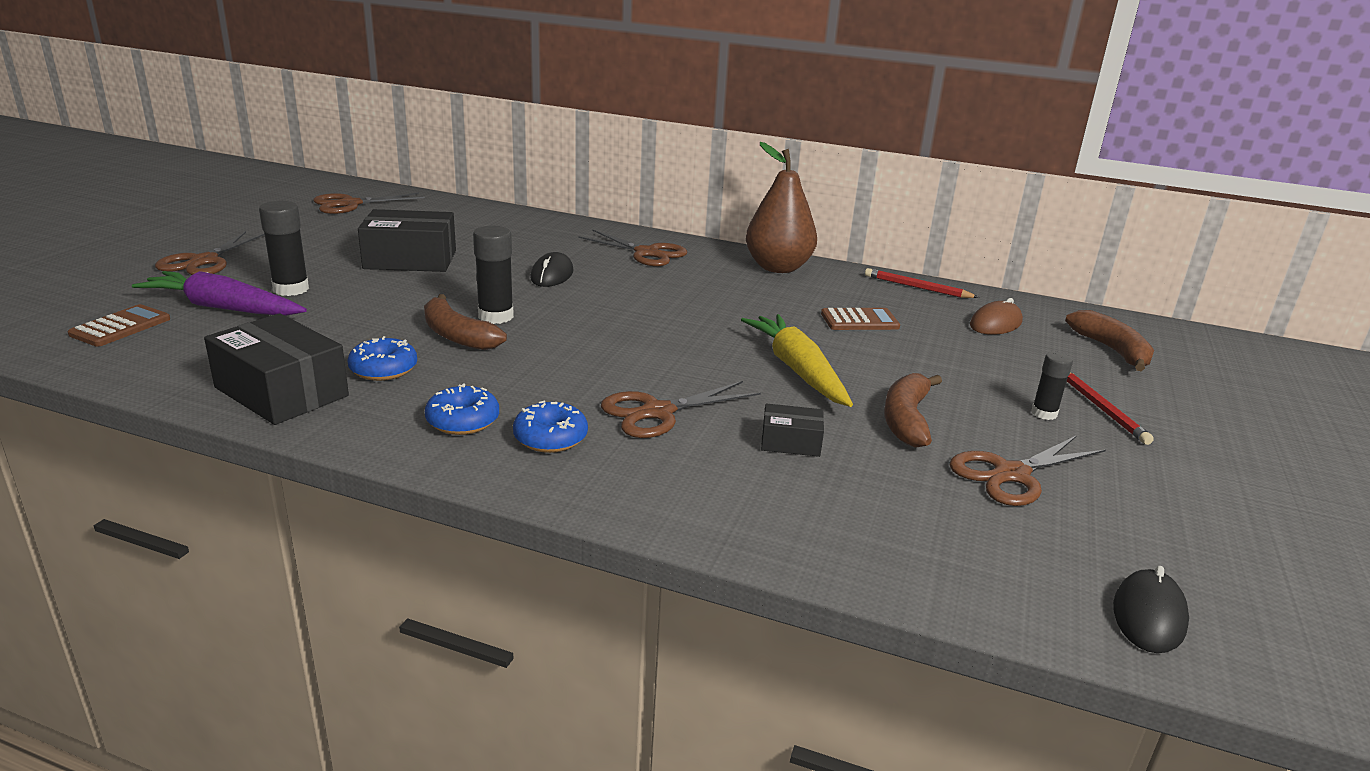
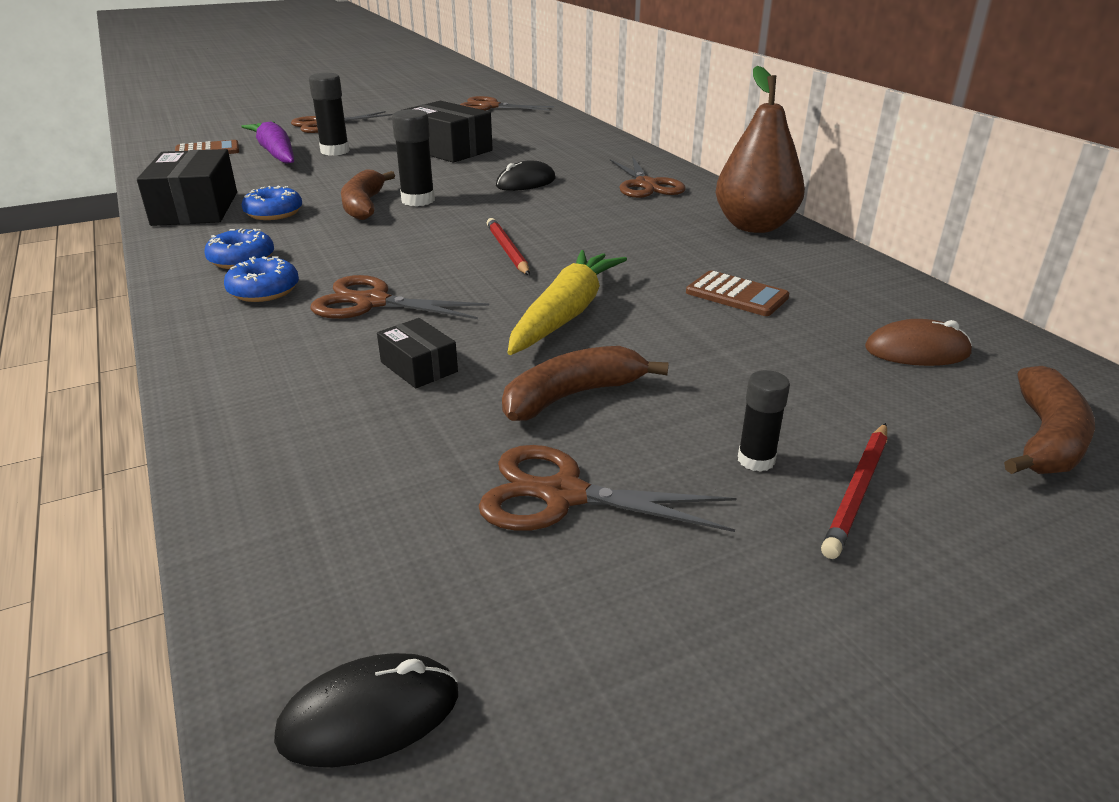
camera: 45 degrees right, 5 degrees up
(917, 287) = (889, 286): red pencil -> red pencil (507, 250)

